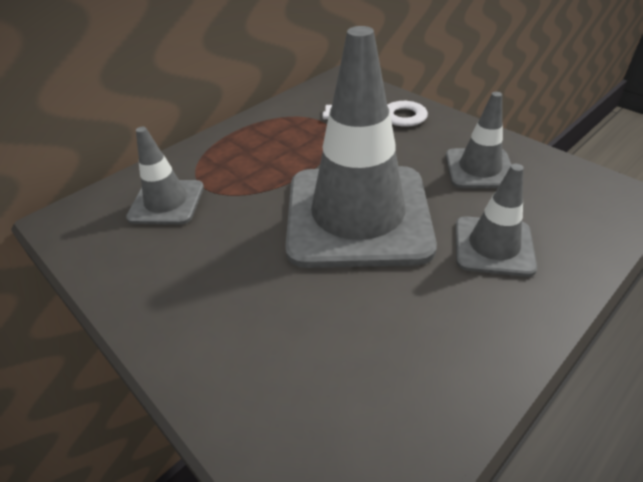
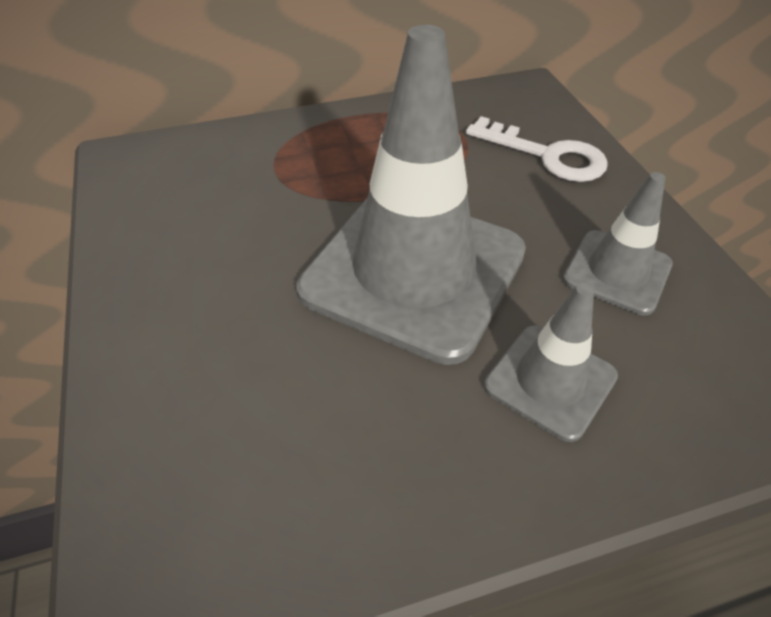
camera: 25 degrees right, 5 degrees up
(166, 202) = (226, 174): grey traffic cone -> none

